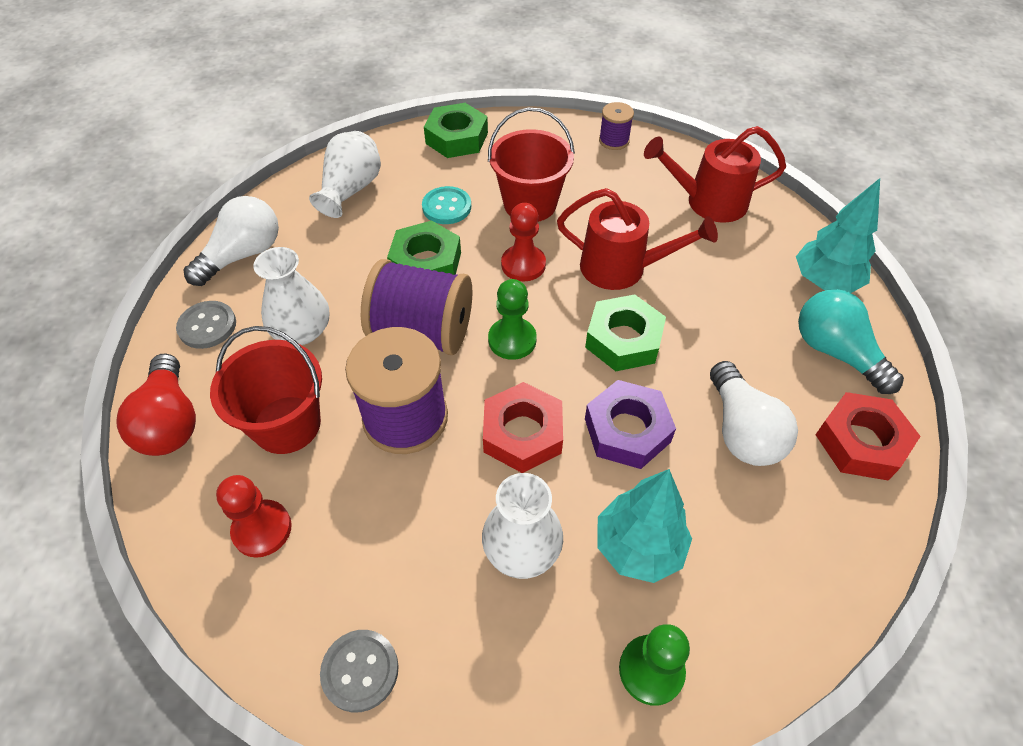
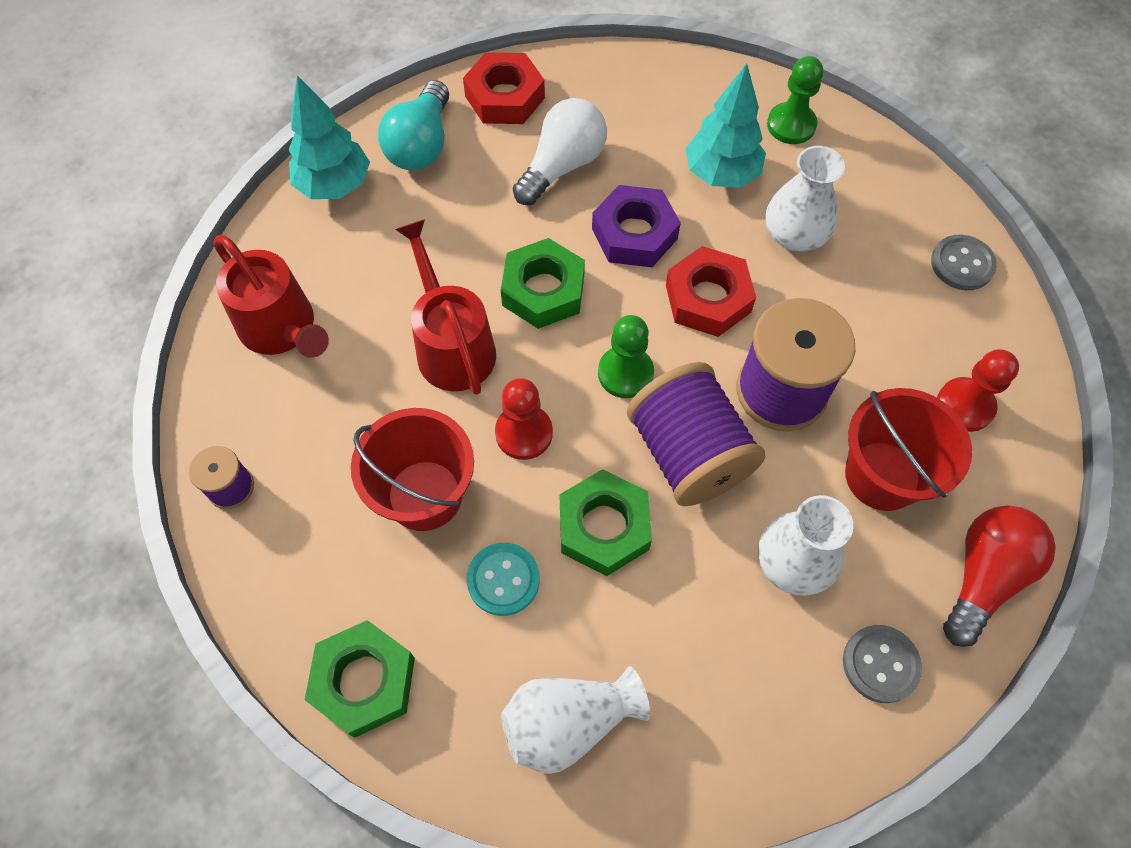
camera: 130 degrees left, 10 degrees up
(243, 255) = (772, 738): white light bulb -> none

